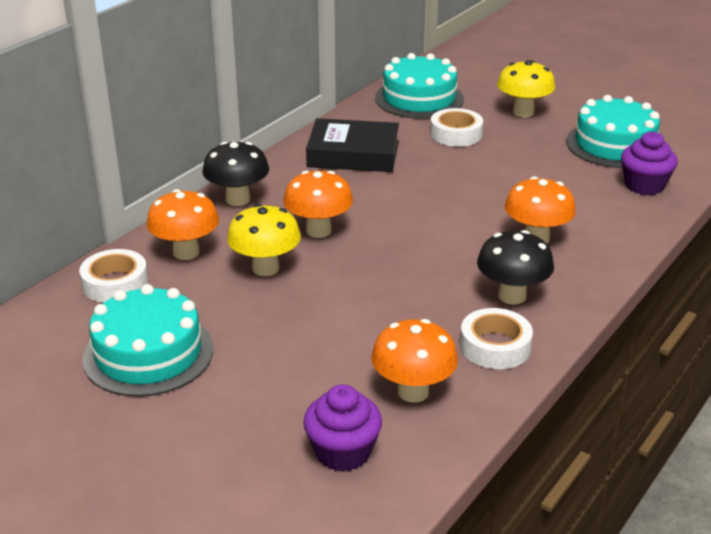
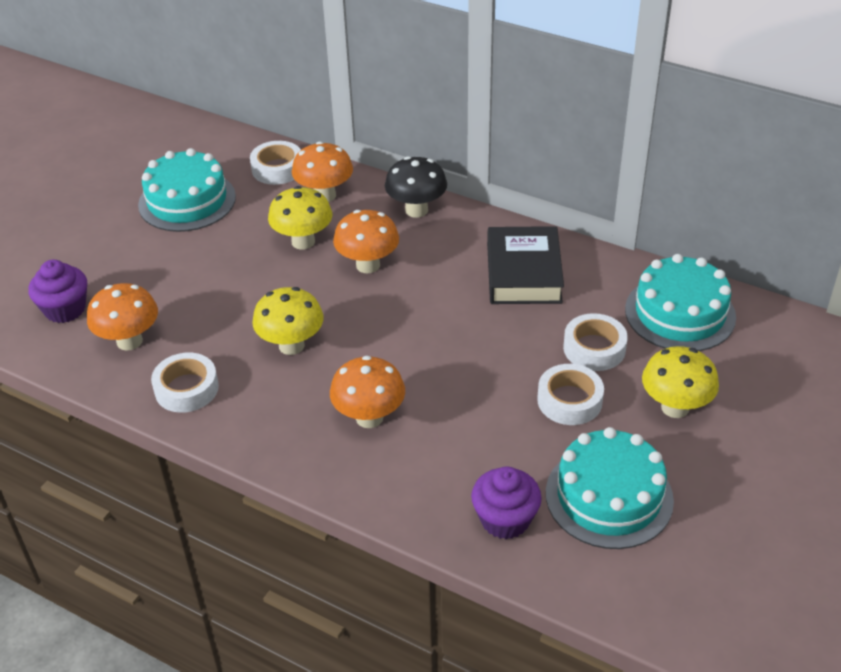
camera: 85 degrees right, 10 degrees up
(434, 279) = (291, 345): none -> yellow mushroom
(512, 296) = (264, 399): black mushroom -> none
(515, 149) = (569, 400): none -> white tape

